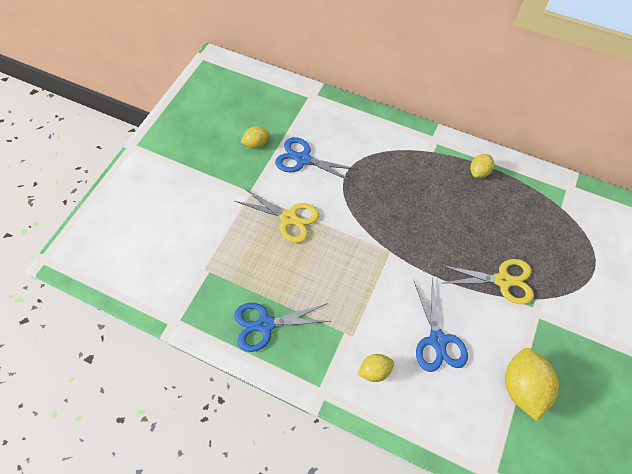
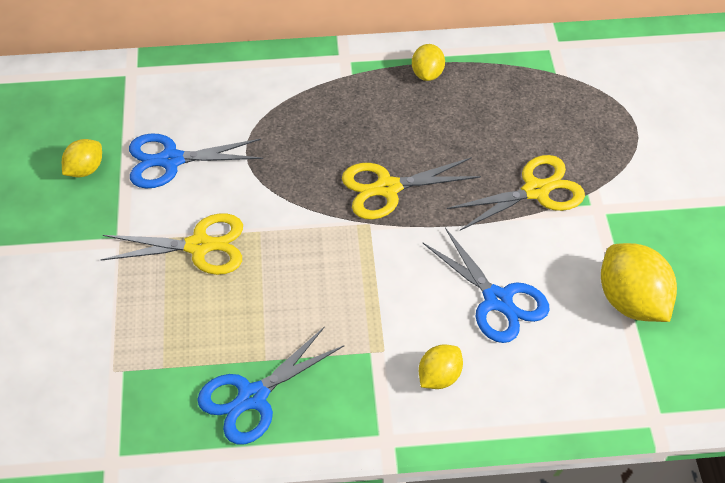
camera: 30 degrees left, 10 degrees down
(413, 234) = (388, 188): none -> yellow scissors

